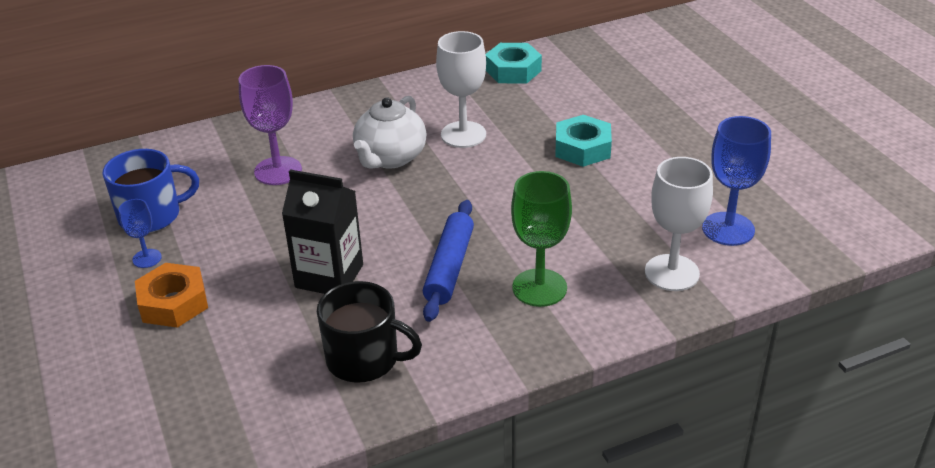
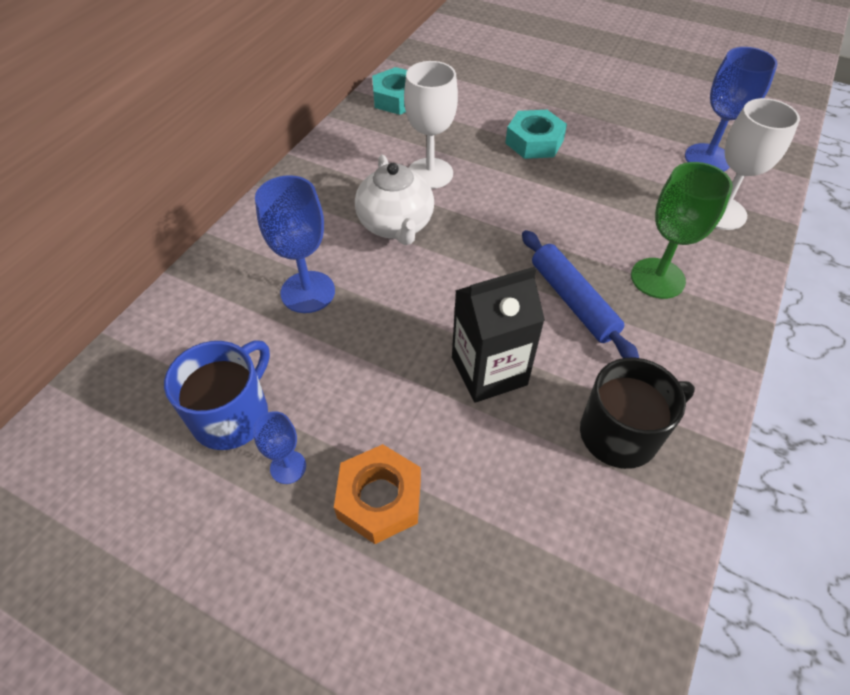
camera: 40 degrees left, 15 degrees up
(278, 171) = (308, 292): purple goblet -> blue goblet

